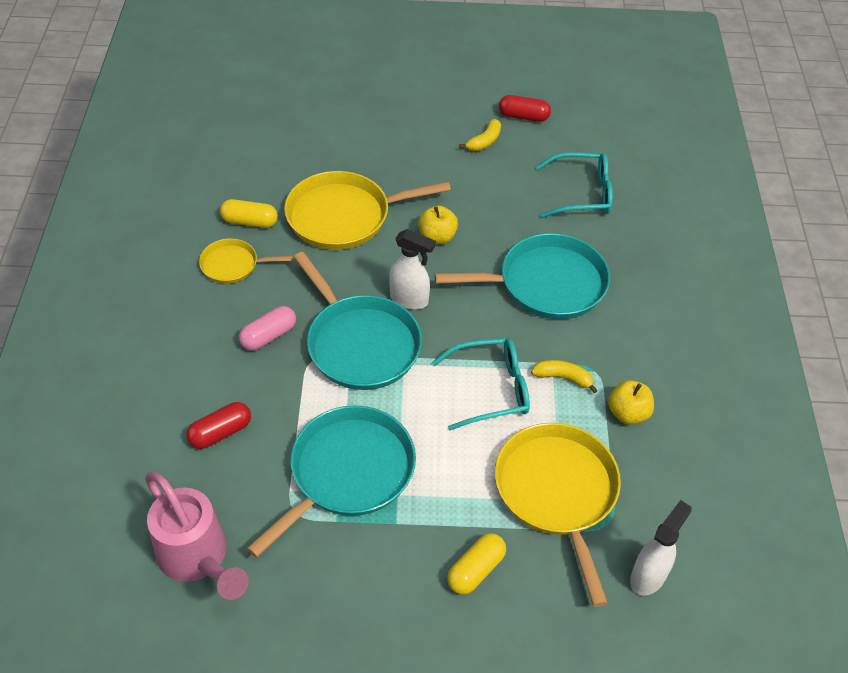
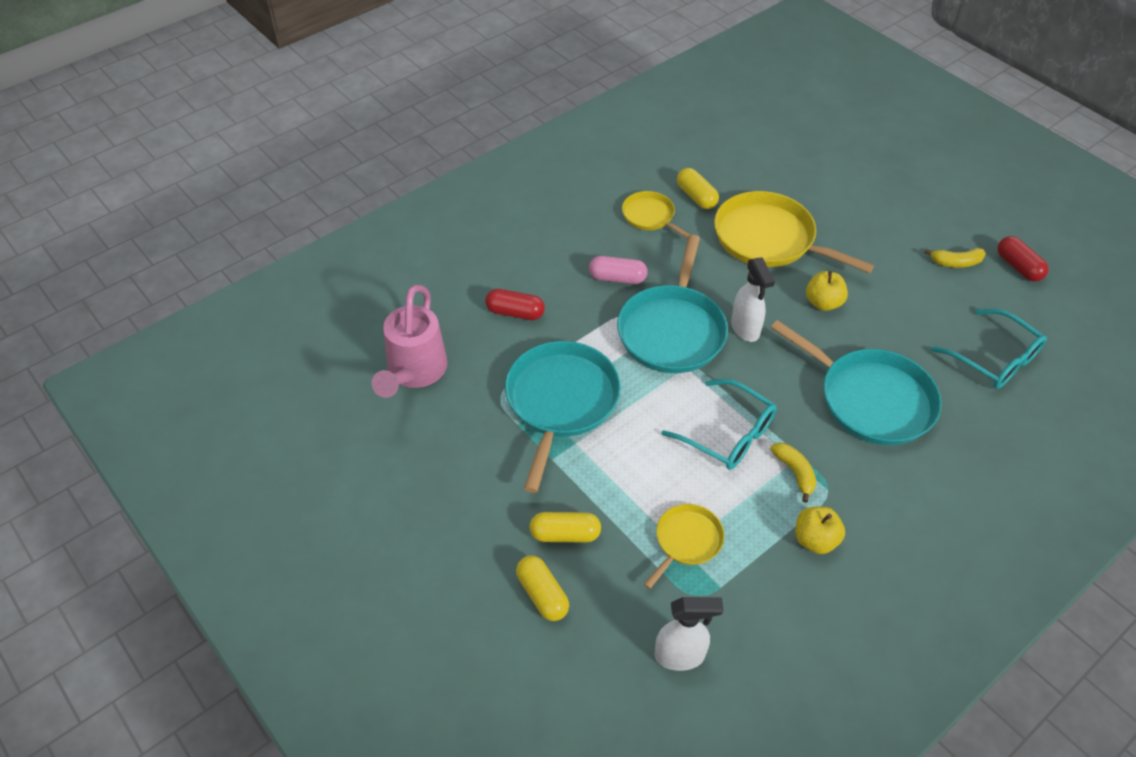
camera: 50 degrees right, 0 degrees up
(347, 473) = (560, 402): turquoise pan -> turquoise pan turned 75 degrees counterclockwise
(515, 630) = (542, 594): none -> yellow capsule
(557, 492) = (686, 541): yellow pan -> yellow pan, size x0.53

